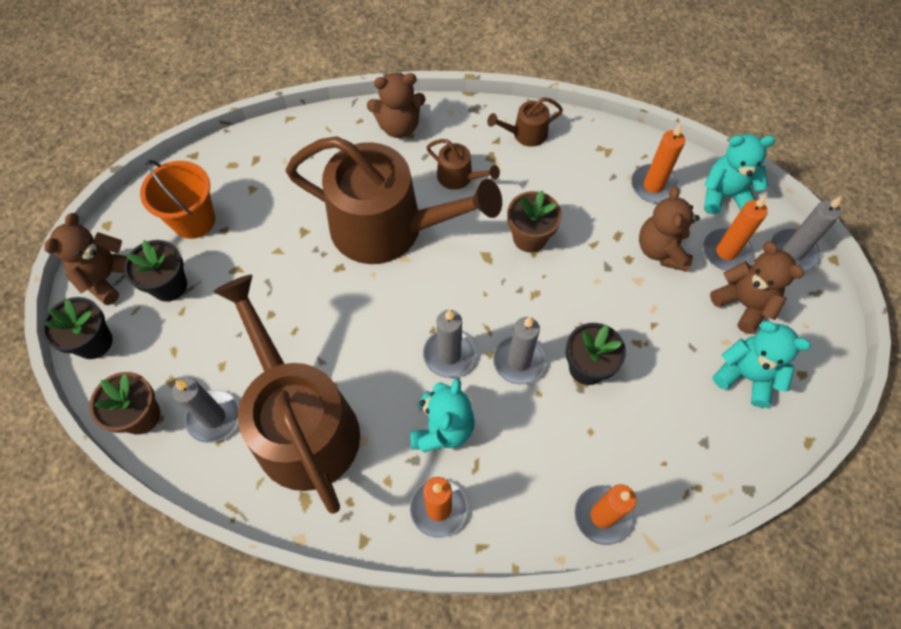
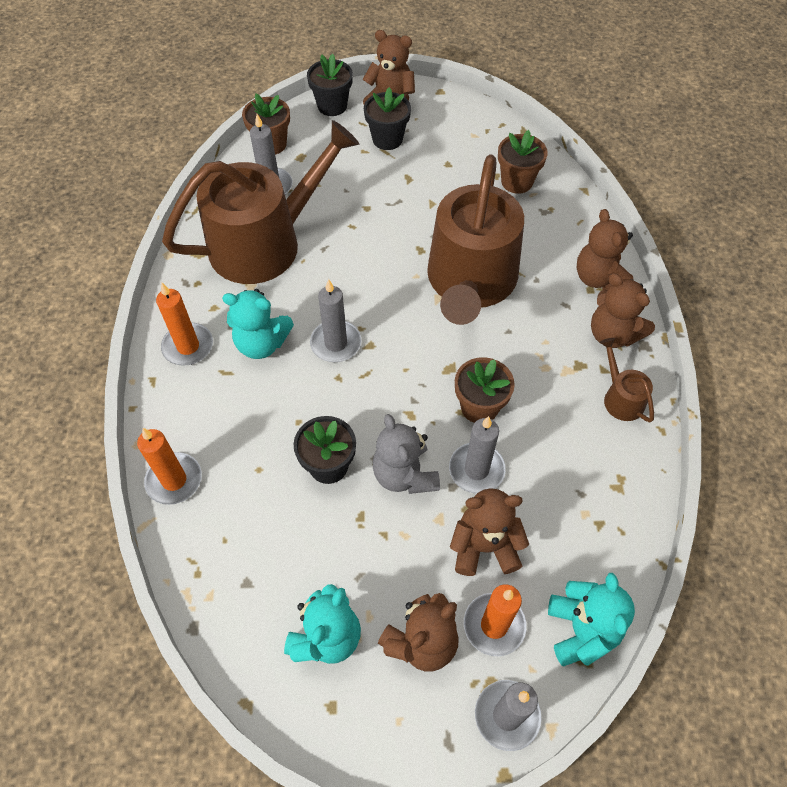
camera: 85 degrees right, 5 degrees down
(194, 220) = (454, 143): orange bucket -> none
(265, 172) = (517, 182): none -> brown flower pot
(459, 177) = (545, 337): brown watering can -> none
(461, 128) = (612, 334): none -> brown teddy bear
(519, 361) = (332, 402): grey candle -> grey candle (476, 470)
(596, 304) = (404, 474): none -> grey teddy bear
(653, 185) = (577, 540): orange candle -> none

